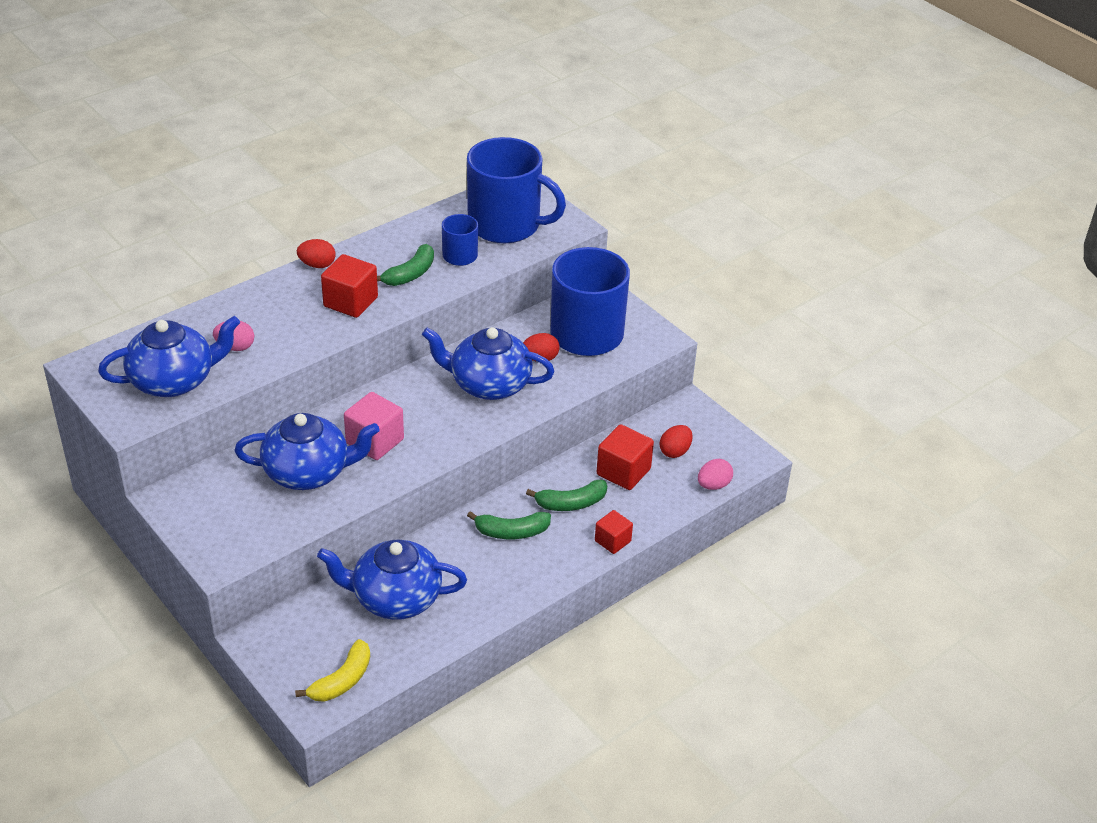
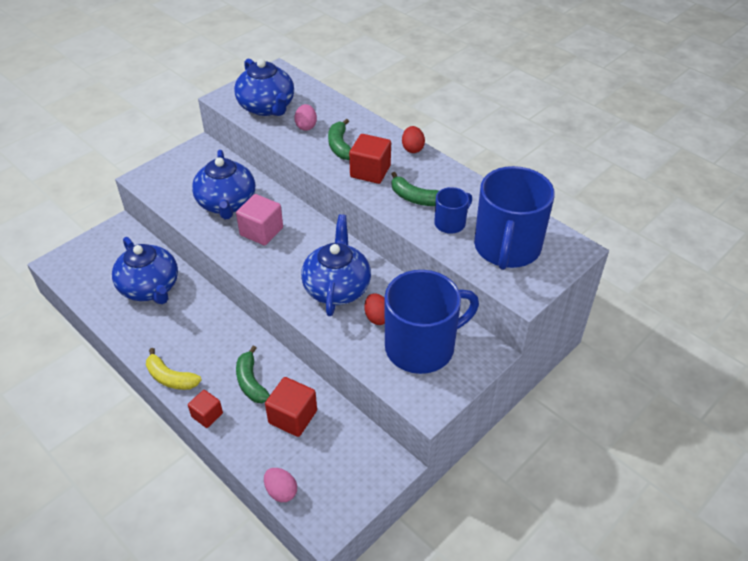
camera: 85 degrees right, 5 degrees up
(342, 680) = (78, 272): yellow banana -> yellow banana (170, 378)
(395, 598) = (150, 288): blue teapot -> blue teapot turned 150 degrees clockwise
(511, 532) = (217, 346): green banana -> green banana (340, 146)
(675, 451) = (324, 456): red egg -> none

